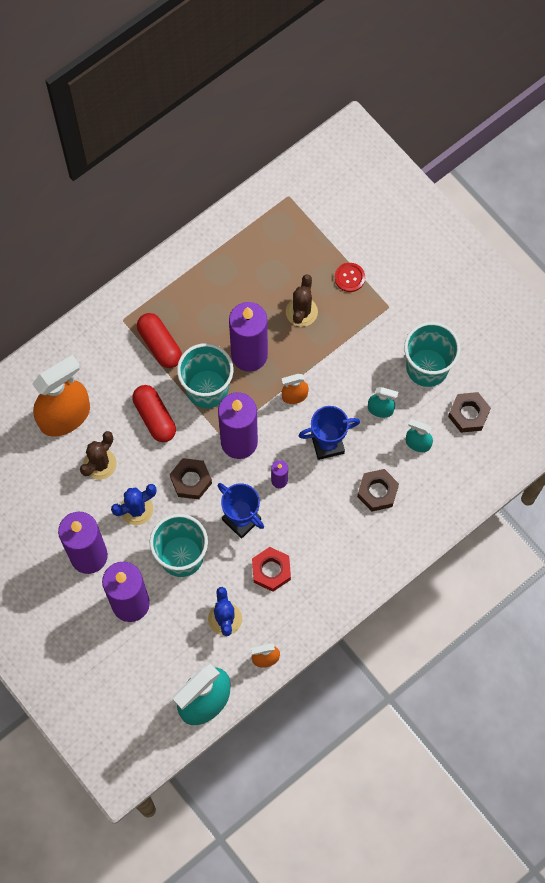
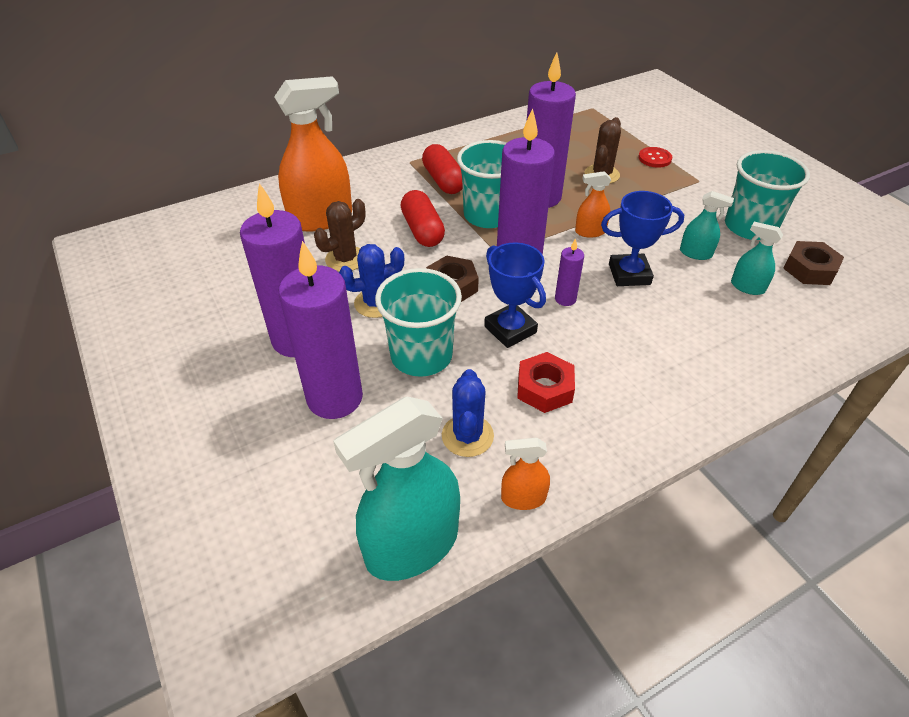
camera: 10 degrees right, 25 degrees down
(377, 492) = (697, 325): brown nut -> none

